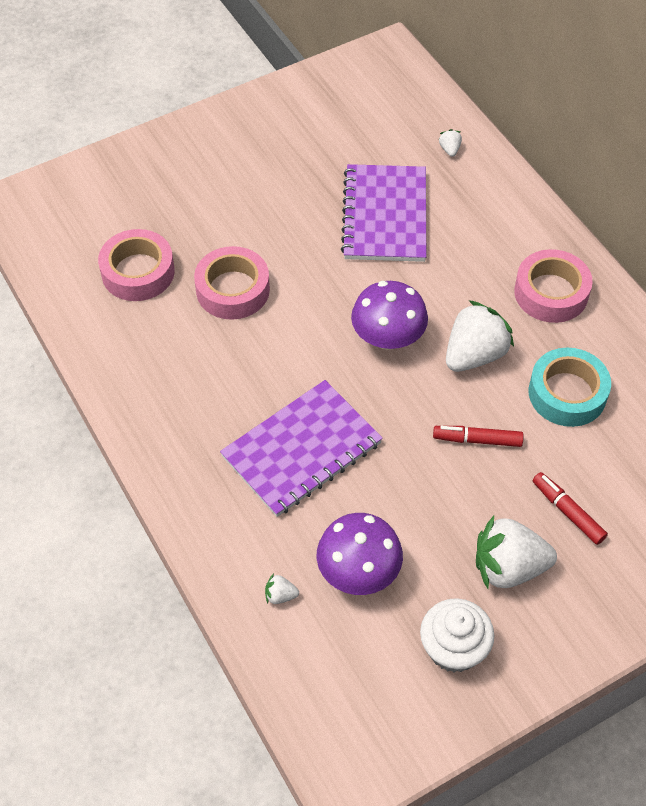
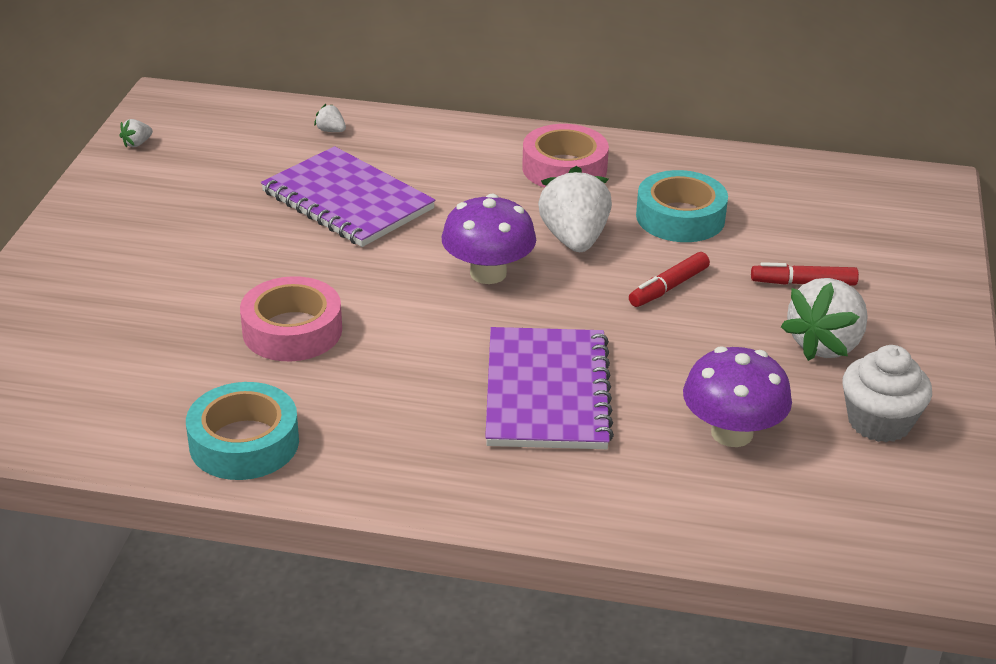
camera: 50 degrees left, 20 degrees down
(118, 345) = (244, 443): none -> turquoise tape
(138, 272) = (170, 378): pink tape -> none
(280, 595) = (702, 498): white strawberry -> white strawberry (137, 143)

